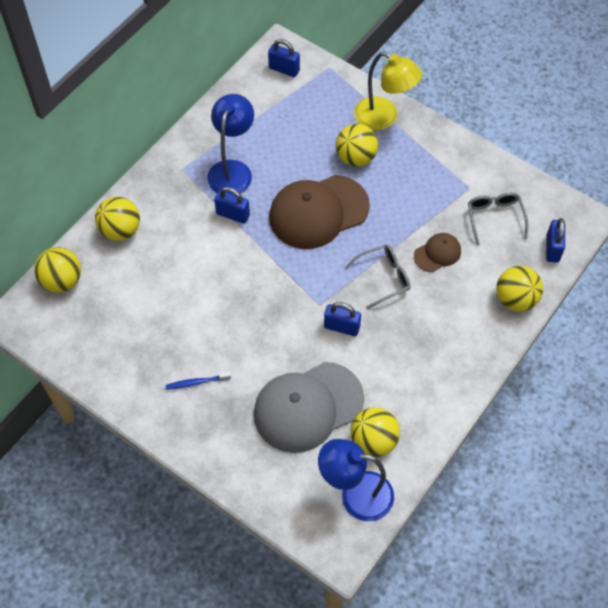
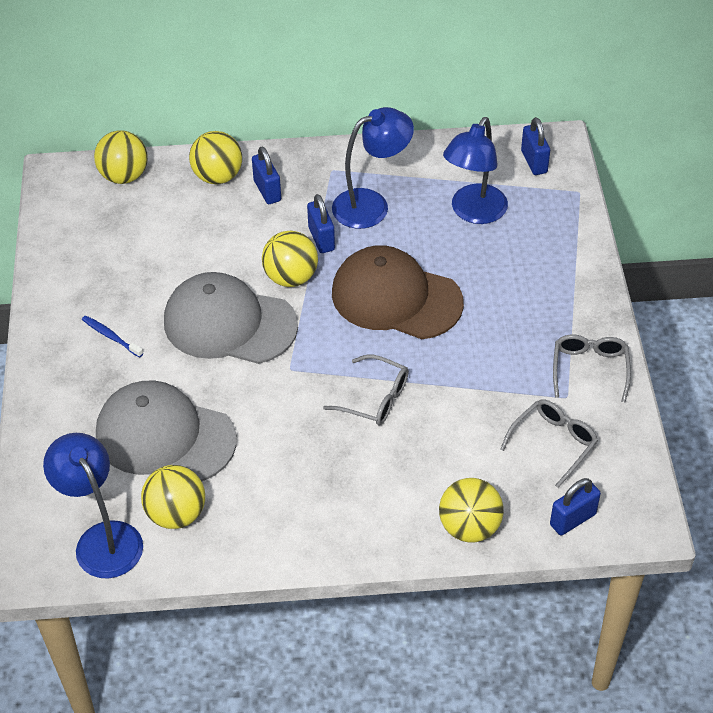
camera: 50 degrees right, 10 degrees down
(252, 310) = (229, 323): none -> grey cap
(292, 126) = (473, 212): none -> blue lamp
(341, 327) = (281, 403): blue padlock -> blue padlock (267, 191)
(355, 158) = (494, 283): yellow ball -> yellow ball (291, 277)
(384, 118) = (570, 272): yellow lamp -> none
(437, 253) = (453, 423): brown cap -> none
(460, 162) = (589, 369): none -> grey glasses

